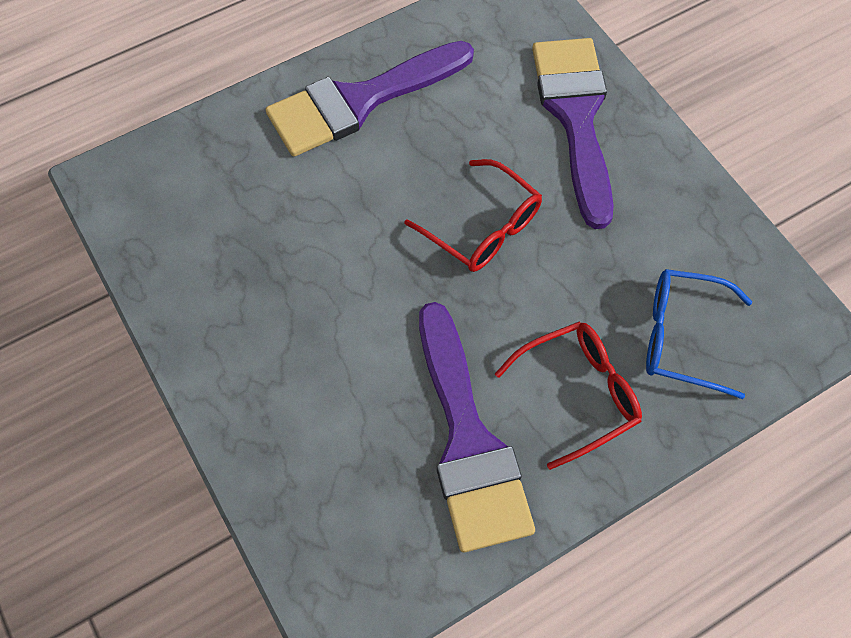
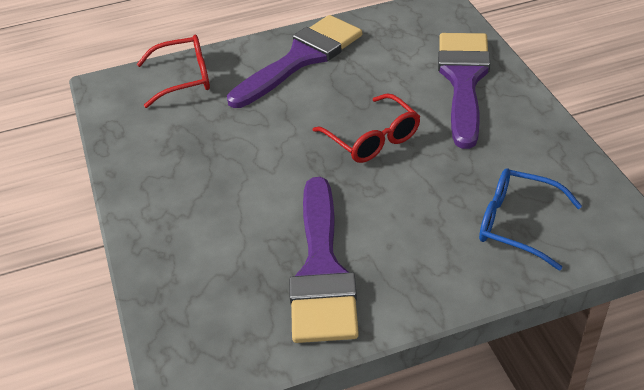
camera: 15 degrees right, 20 degrees down
(359, 101) = (301, 58): purple brush -> purple brush turned 150 degrees clockwise
(578, 393) = (421, 250): red glasses -> red glasses (184, 78)

